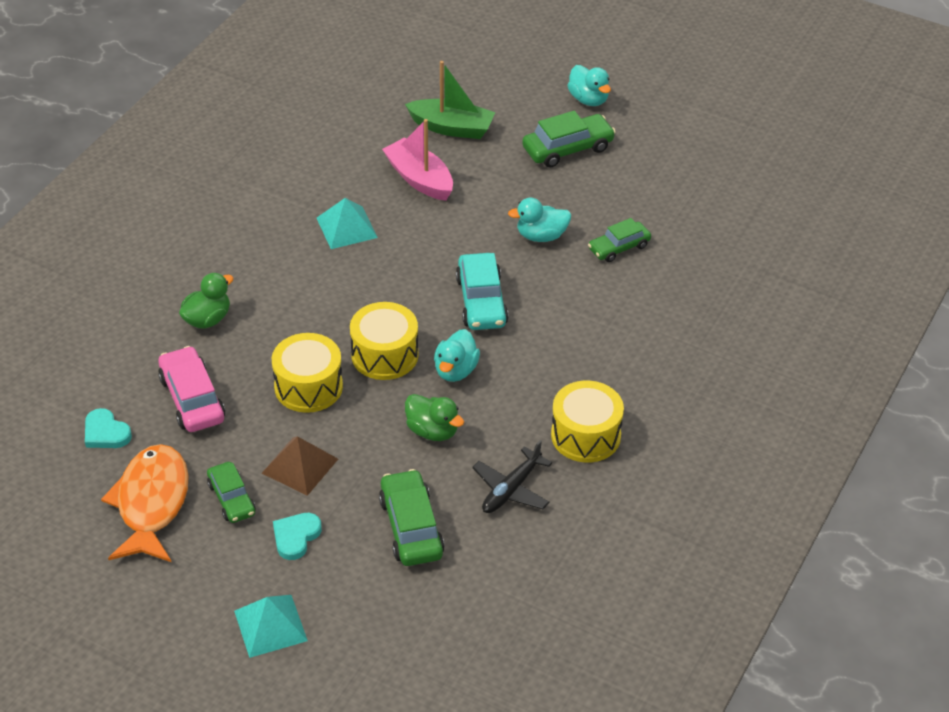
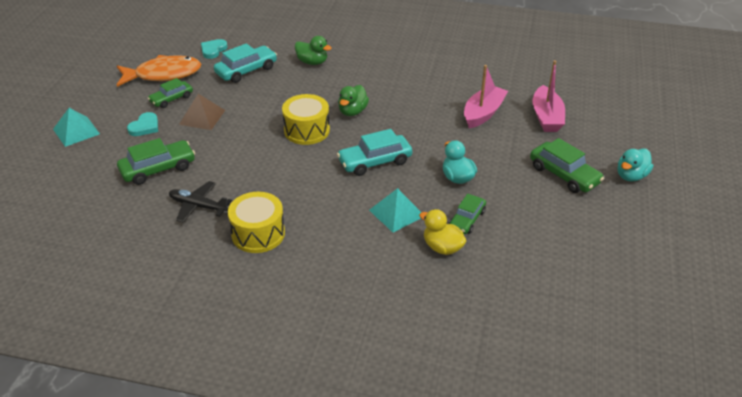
camera: 75 degrees right, 5 degrees down
(192, 399) = (246, 70): pink car -> turquoise car
(296, 537) = (145, 127): turquoise heart -> turquoise heart turned 105 degrees clockwise
(308, 387) = (269, 107): yellow drum -> none
(346, 227) = (417, 94): turquoise pyramid -> turquoise pyramid (396, 213)
(432, 431) = (244, 162): green duck -> green duck (352, 111)
(452, 128) = (546, 117): green boat -> pink boat
(455, 370) = (303, 162): turquoise duck -> none
(619, 247) = (467, 219): green car -> green car turned 105 degrees counterclockwise
(659, 279) = (442, 247): none -> yellow duck

